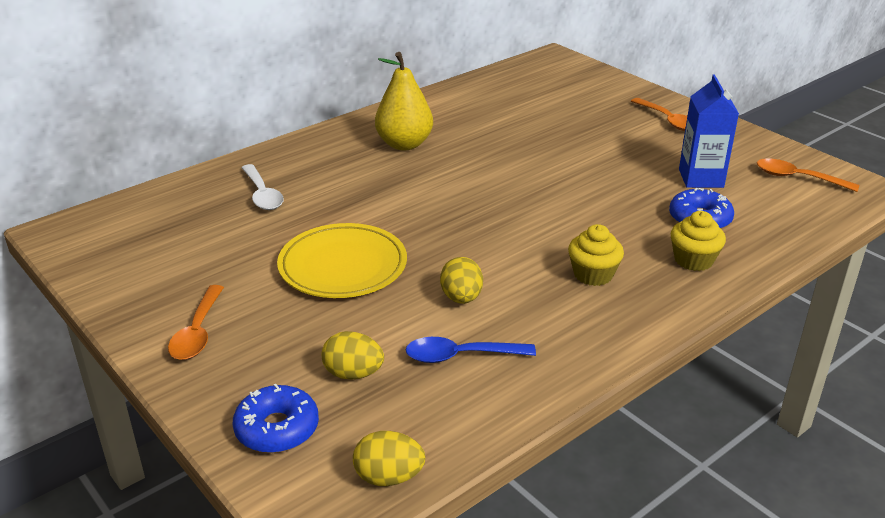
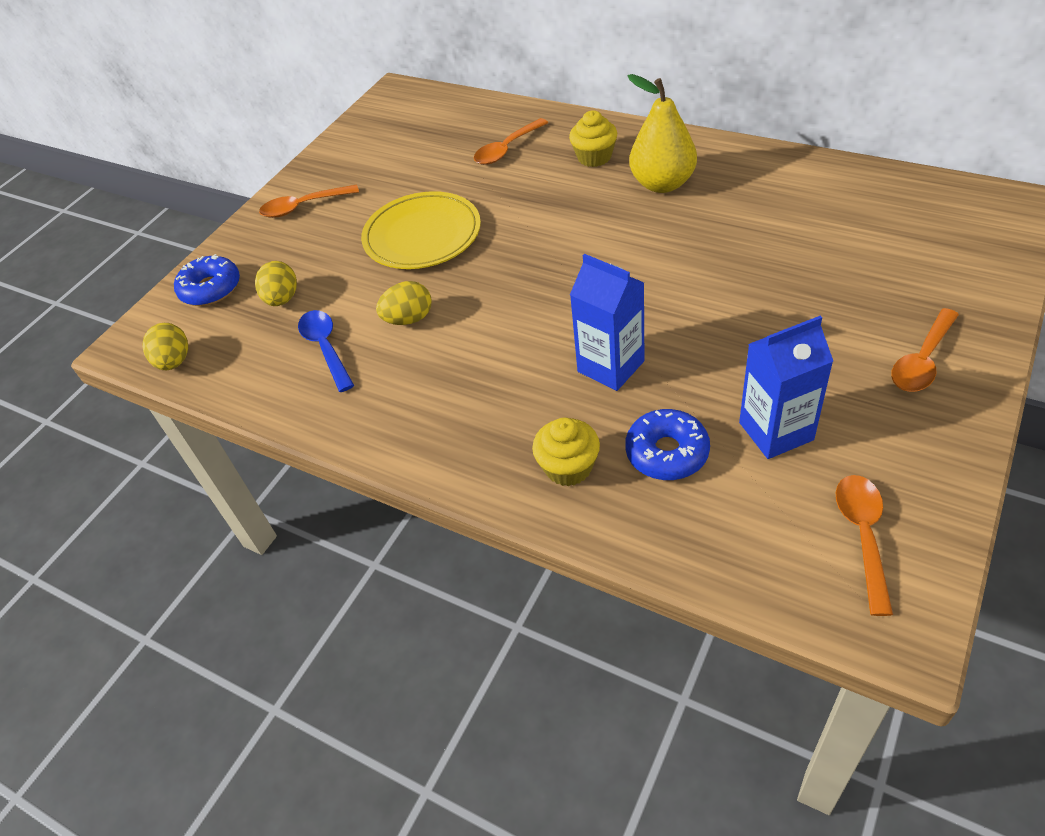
camera: 75 degrees right, 15 degrees up
(262, 195) = (506, 149): white spoon -> orange spoon
(593, 274) = (494, 393): yellow cupcake -> yellow cupcake (594, 157)
(599, 218) = (610, 366): none -> blue carton

